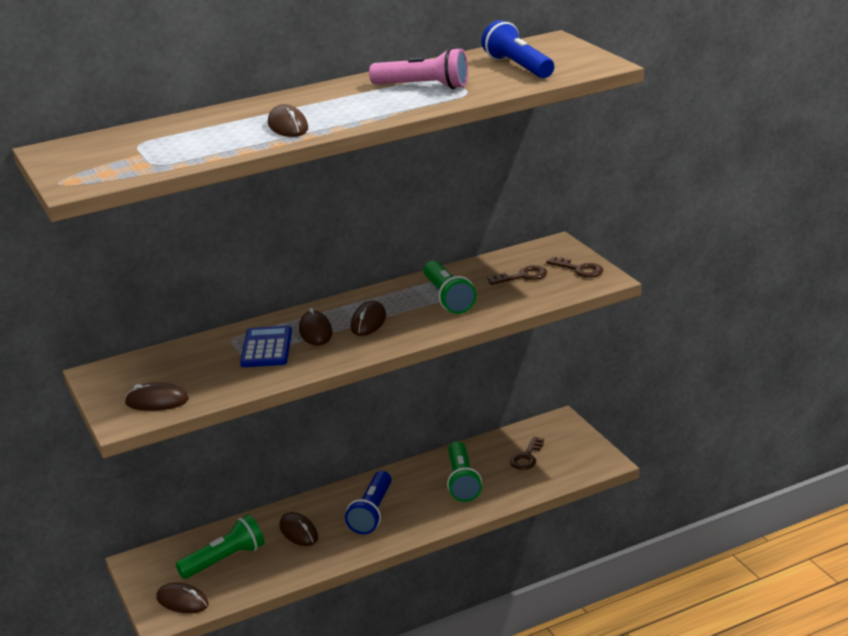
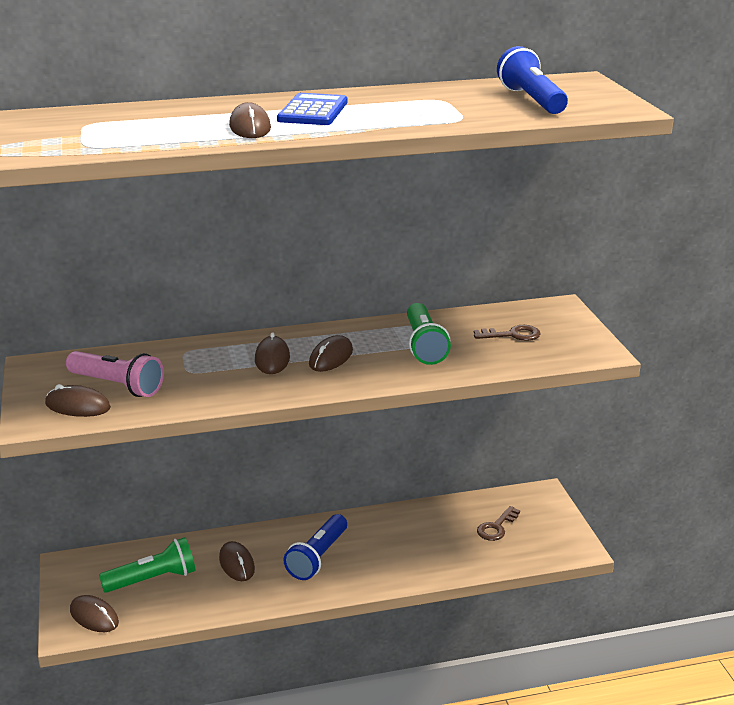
camera: 10 degrees right, 0 degrees up
(266, 348) = (215, 368): blue calculator -> blue calculator (313, 111)
(423, 87) = (417, 107): pink flashlight -> pink flashlight (117, 386)
(462, 481) = (421, 541): green flashlight -> none
(579, 269) = (577, 337): brown key -> none

